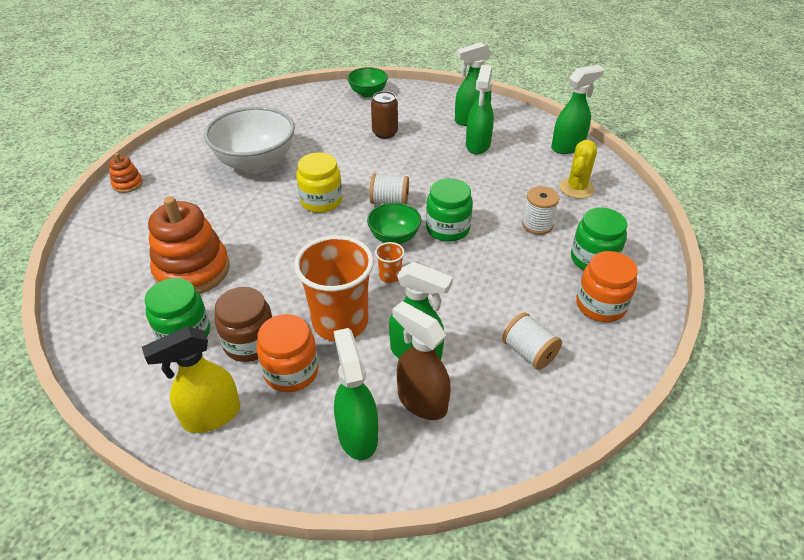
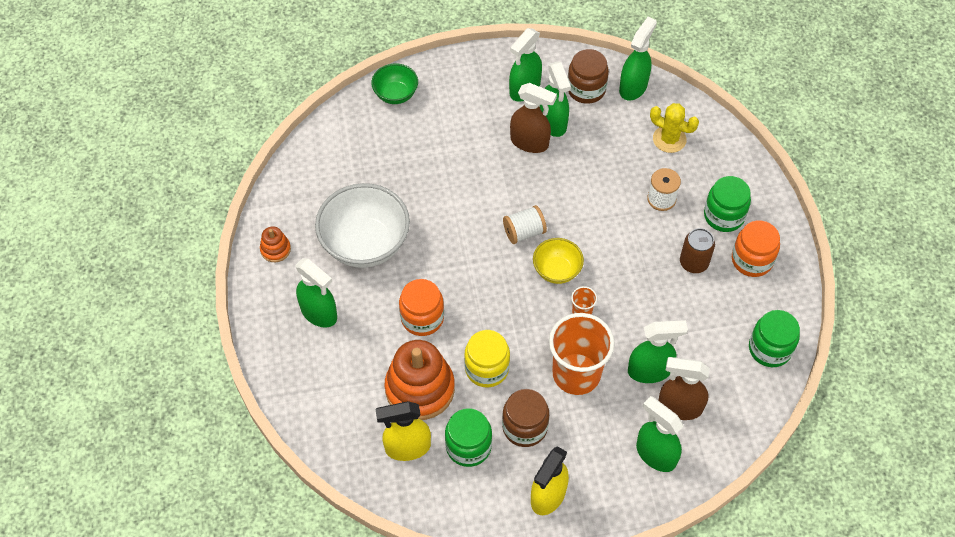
camera: 30 degrees left, 15 degrees up
(128, 184) = (267, 329): orange stacking toy -> orange stacking toy (275, 249)
(133, 309) = (407, 447): none -> yellow spray bottle
(175, 189) = (319, 313): none -> green spray bottle
(291, 371) = (574, 433): orange jar -> orange jar (422, 318)
(321, 201) = (465, 261): yellow jar -> yellow jar (487, 368)
(385, 133) = (456, 146): brown can -> brown can (693, 263)
(394, 237) = (557, 270): green bowl -> yellow bowl
(447, 150) = (530, 142): none -> brown spray bottle
(447, 229) = (593, 239): green jar -> green jar (770, 349)
(524, 135) = (586, 89): none -> brown jar
(529, 352) = (726, 329): white spool -> none
(576, 188) = (669, 139): yellow cactus -> yellow cactus turned 60 degrees counterclockwise

